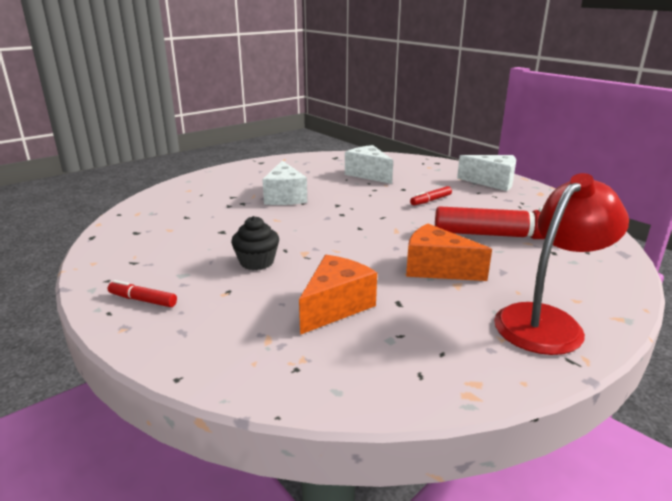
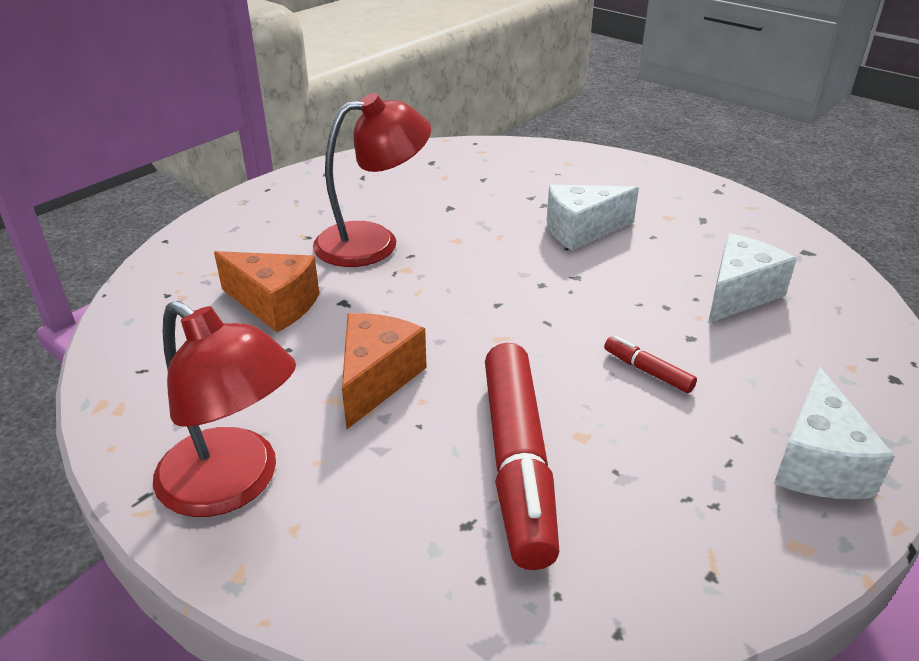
camera: 80 degrees right, 10 degrees up
(143, 300) = (287, 198): red marker -> none
(257, 262) = (373, 242): black cupcake -> red lamp

